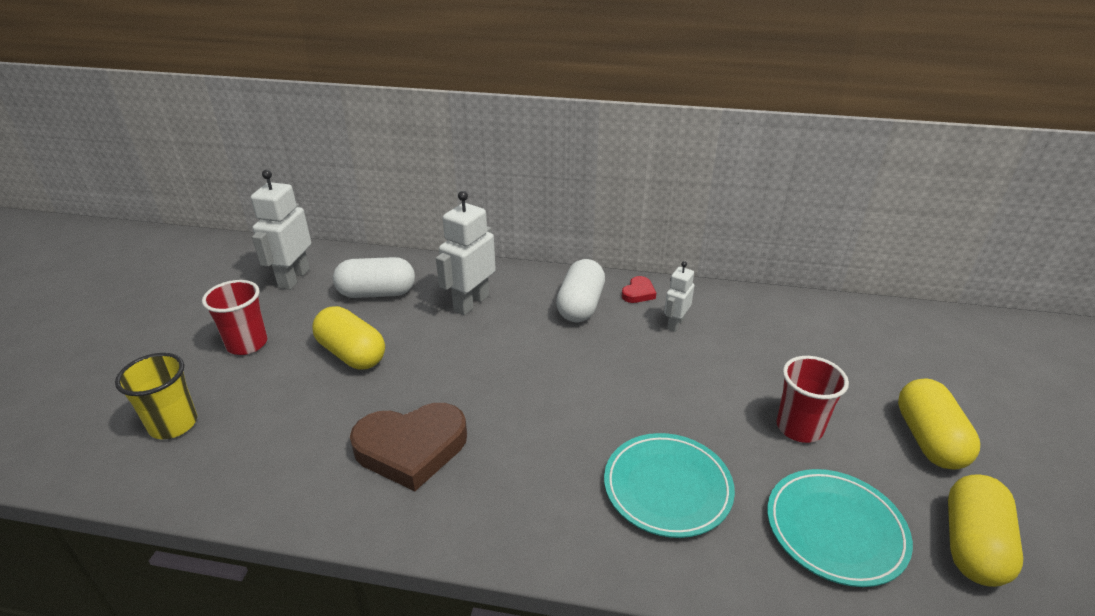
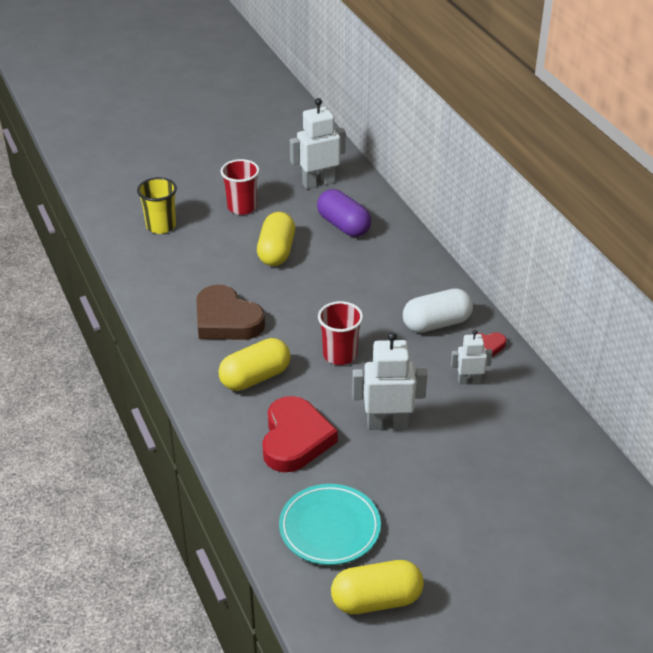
camera: 55 degrees right, 5 degrees up
(377, 293) = (343, 225): white capsule -> purple capsule
(471, 303) = (380, 271): white robot -> white robot (387, 424)
(667, 488) = (295, 439): turquoise plate -> red heart
(799, 428) = (413, 485): red cup -> red cup (340, 355)
(928, 439) = (470, 559): yellow capsule -> yellow capsule (255, 377)

